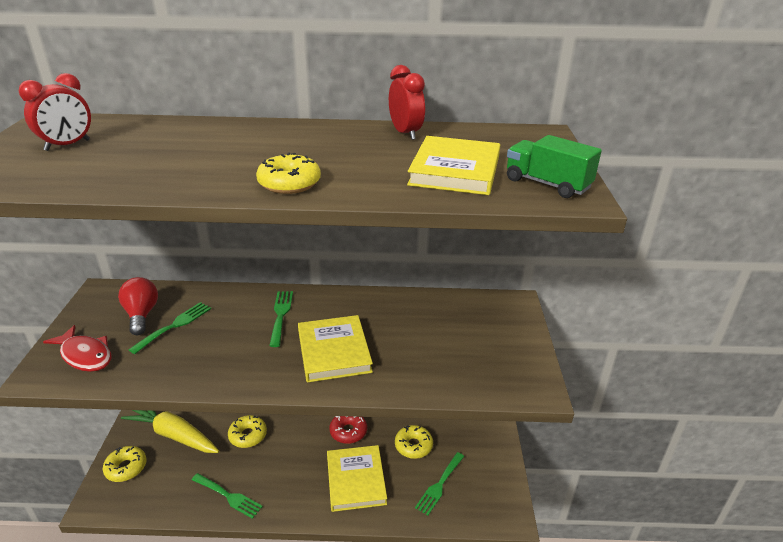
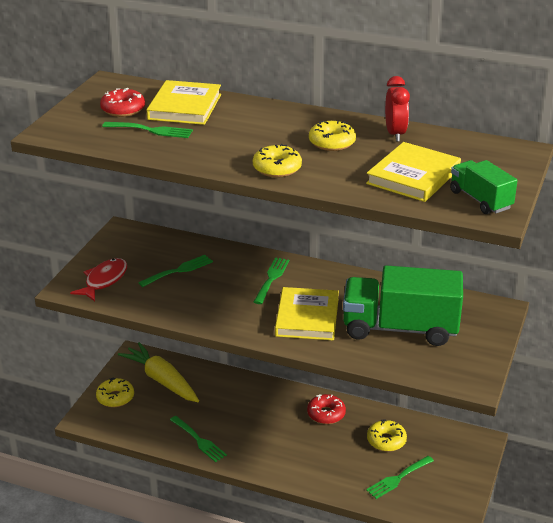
camera: 20 degrees right, 0 degrees up
(67, 145) = (123, 109): red clock -> red donut
(85, 355) = (104, 280): red fish -> red fish turned 120 degrees counterclockwise
(109, 162) = (151, 130): none -> green fork
(141, 315) = (153, 256): red light bulb -> none
(248, 435) = (229, 396): yellow donut -> yellow donut (332, 143)
(356, 480) = (318, 455): yellow book -> yellow book (185, 107)
(434, 343) = (400, 328): none -> green truck

